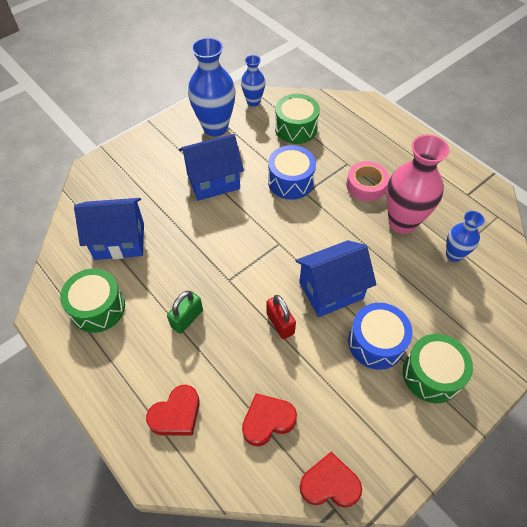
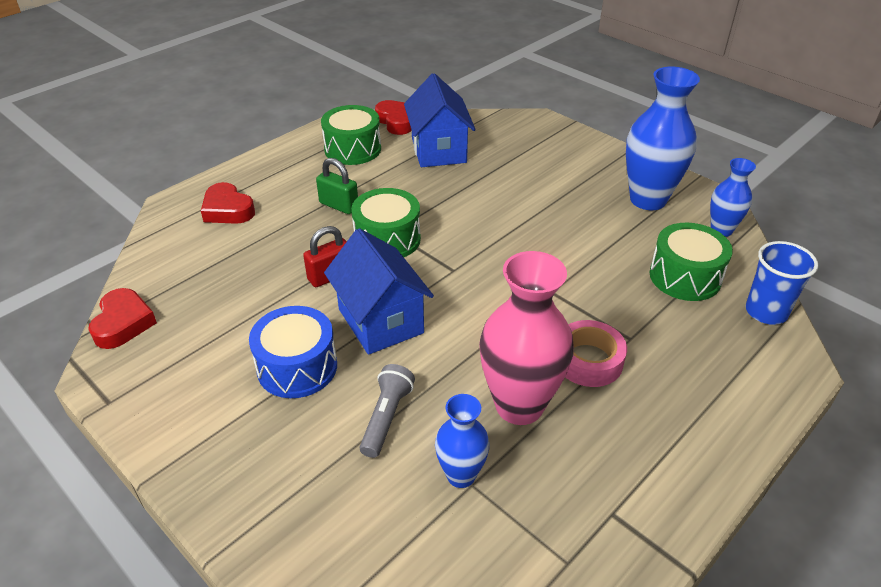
camera: 85 degrees right, 15 degrees down
(213, 181) = (547, 206): blue house -> none
(267, 421) = (207, 272): red heart -> red heart (397, 121)
(290, 181) = (569, 275): blue drum -> none
(327, 103) = (766, 312): none -> blue cup
(416, 289) = (386, 417): none -> grey flashlight
(431, 374) = (242, 427): green drum -> green drum (387, 239)

